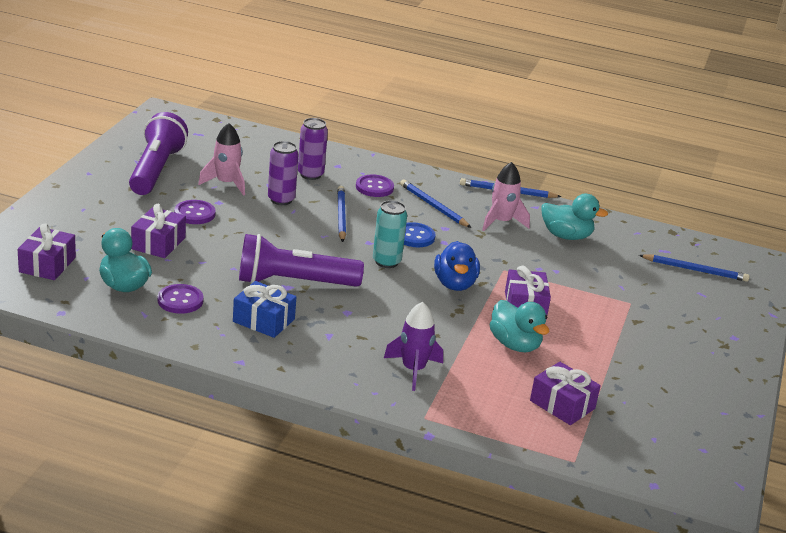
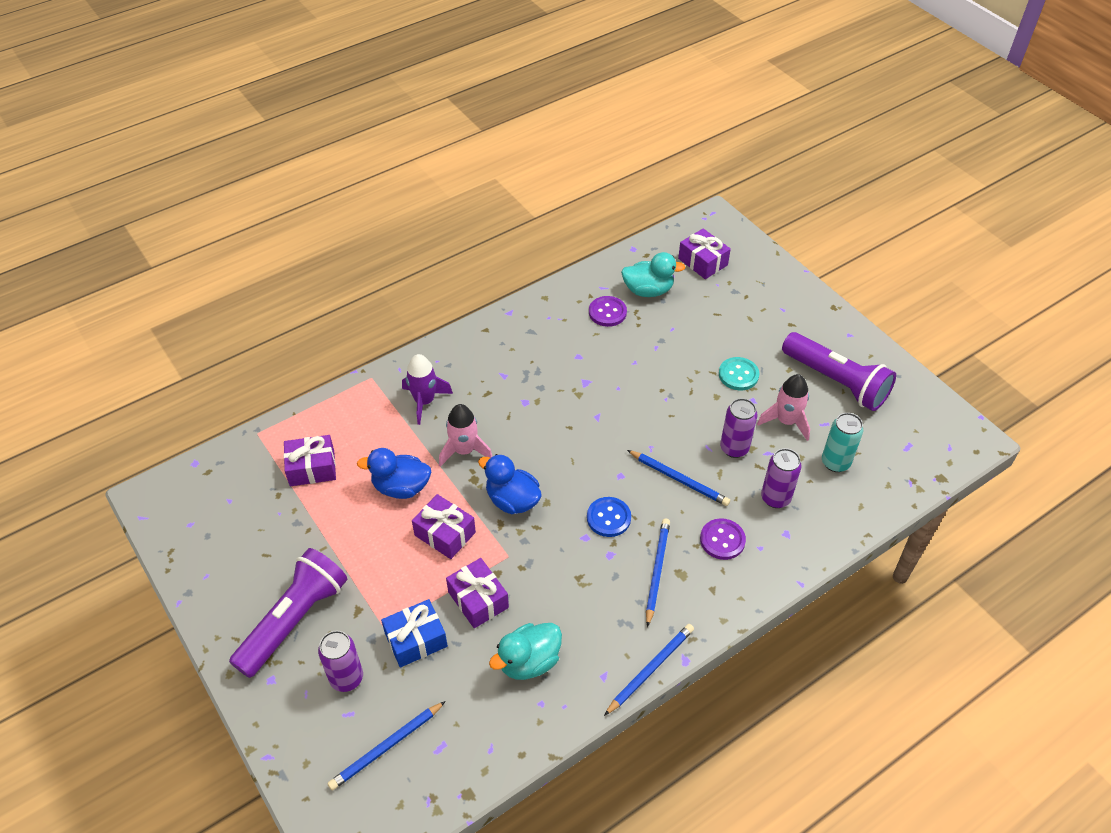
camera: 130 degrees right, 20 degrees up
(158, 243) = (700, 332): purple gift -> purple gift (478, 600)
(194, 214) = (738, 375): purple button -> turquoise button
(263, 320) = (549, 347): blue gift -> blue gift (416, 640)
(293, 282) = (589, 389): purple flashlight -> purple flashlight (294, 620)
(386, 262) = (579, 470): turquoise can -> turquoise can (835, 462)
(433, 206) = (657, 571): blue pencil -> blue pencil turned 75 degrees counterclockwise
(501, 222) = (591, 615): pink rocket -> pink rocket (464, 450)
(515, 345) = (401, 487): turquoise duck -> blue duck
(684, 304) = (346, 678): none -> purple can

